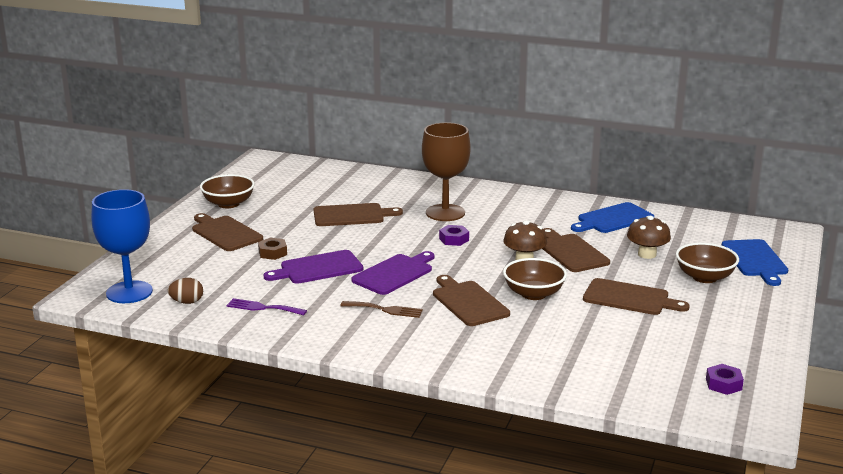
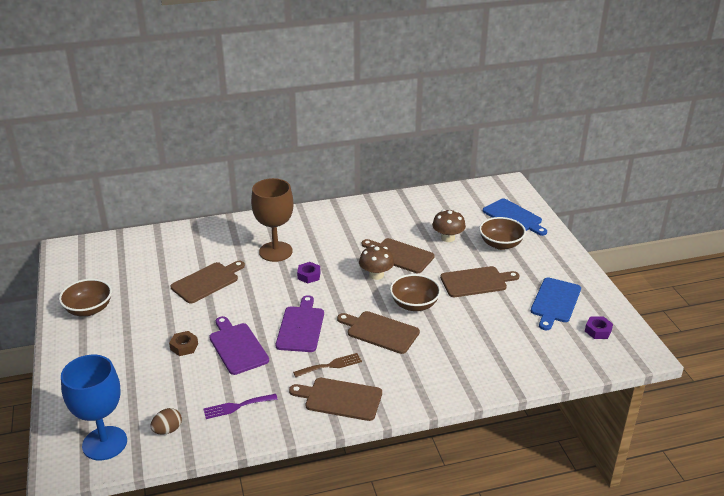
camera: 35 degrees left, 10 degrees up
(225, 233) = (120, 342): brown cutting board -> brown cutting board (340, 399)
(318, 268) = (237, 347): purple cutting board -> purple cutting board turned 120 degrees clockwise
(613, 219) = (395, 214): blue cutting board -> blue cutting board (555, 302)

